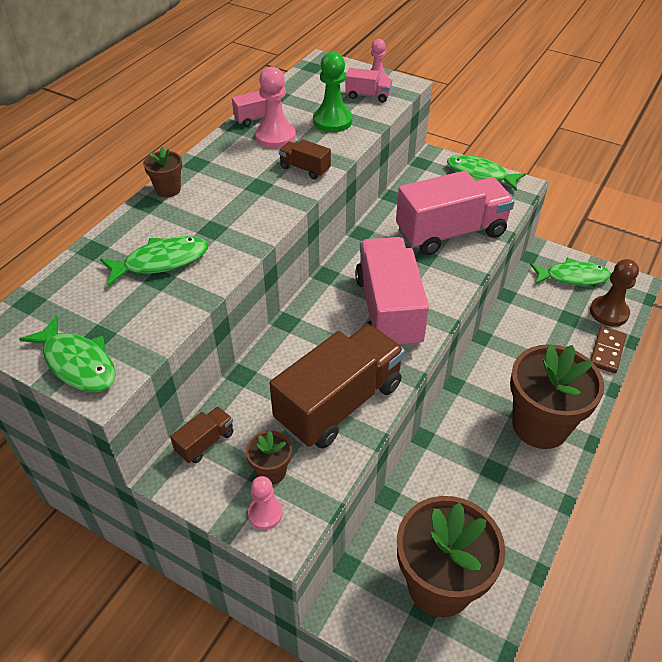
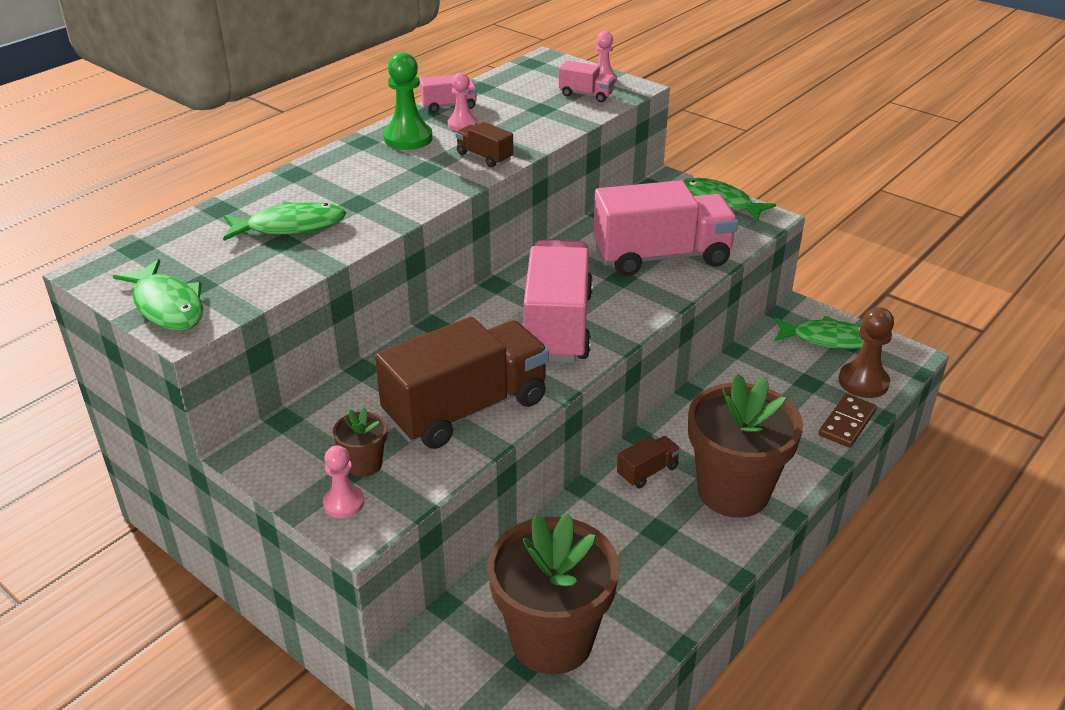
camera: 10 degrees right, 10 degrees down
(168, 189) = (322, 163): brown flower pot -> none
(205, 442) = (299, 428): brown truck -> brown truck (647, 471)
(275, 137) = (462, 124): pink pawn -> pink pawn, size x0.63
(332, 121) = (534, 115): green pawn -> green pawn (408, 138)

